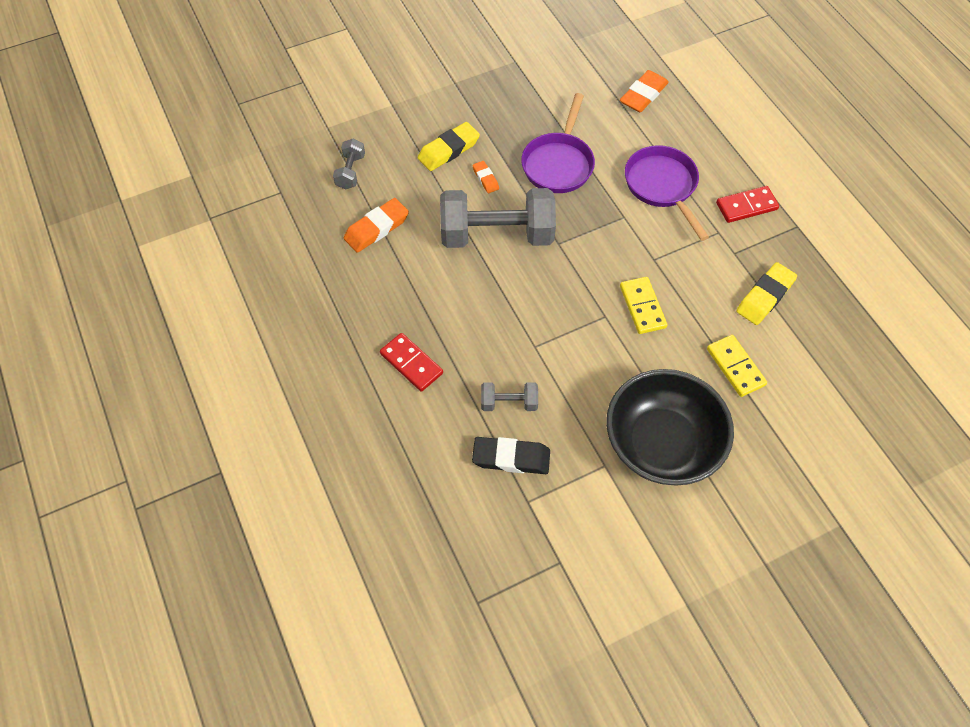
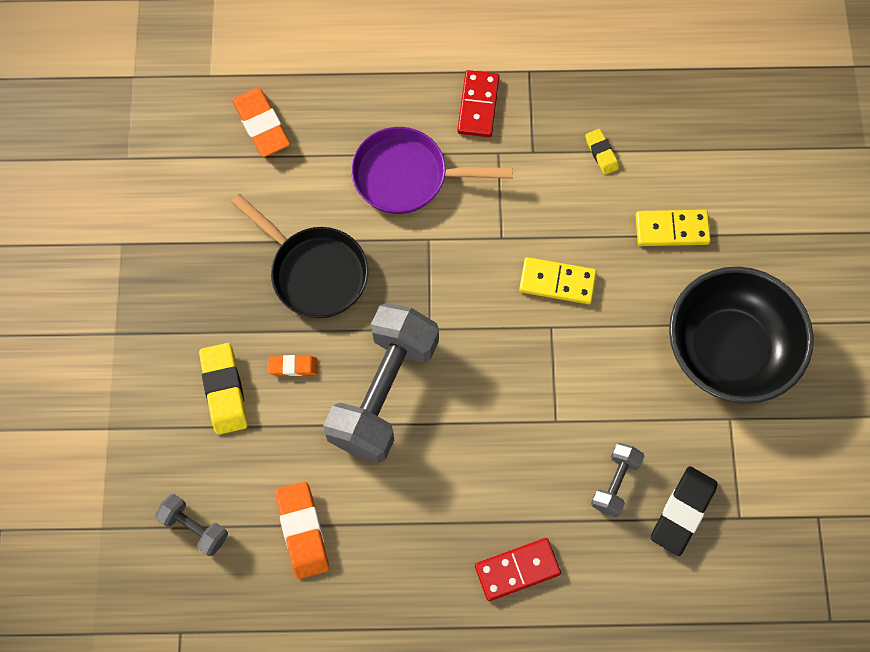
camera: 65 degrees left, 10 degrees up
(558, 164) = (314, 272): purple pan -> black pan
(765, 297) = (601, 153): yellow eraser -> yellow eraser, size x0.56

